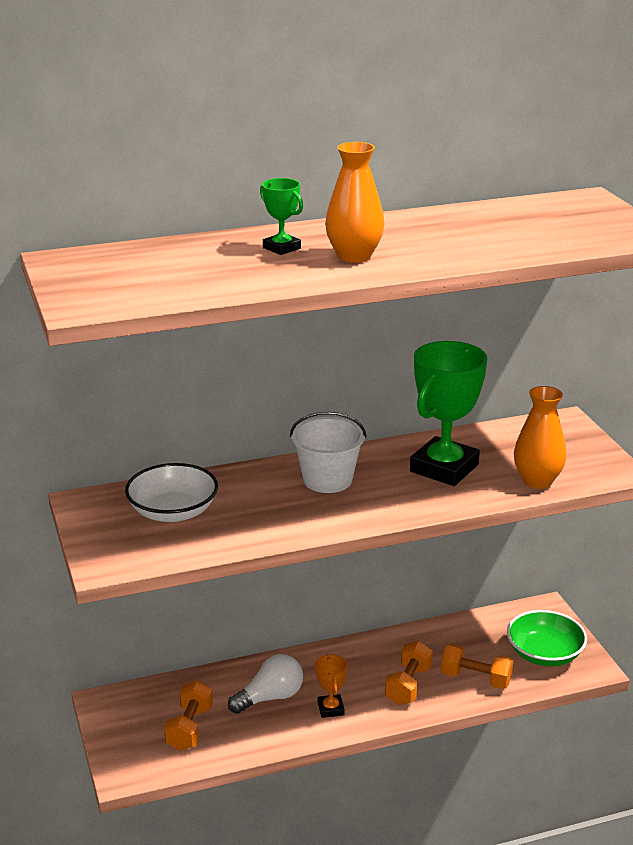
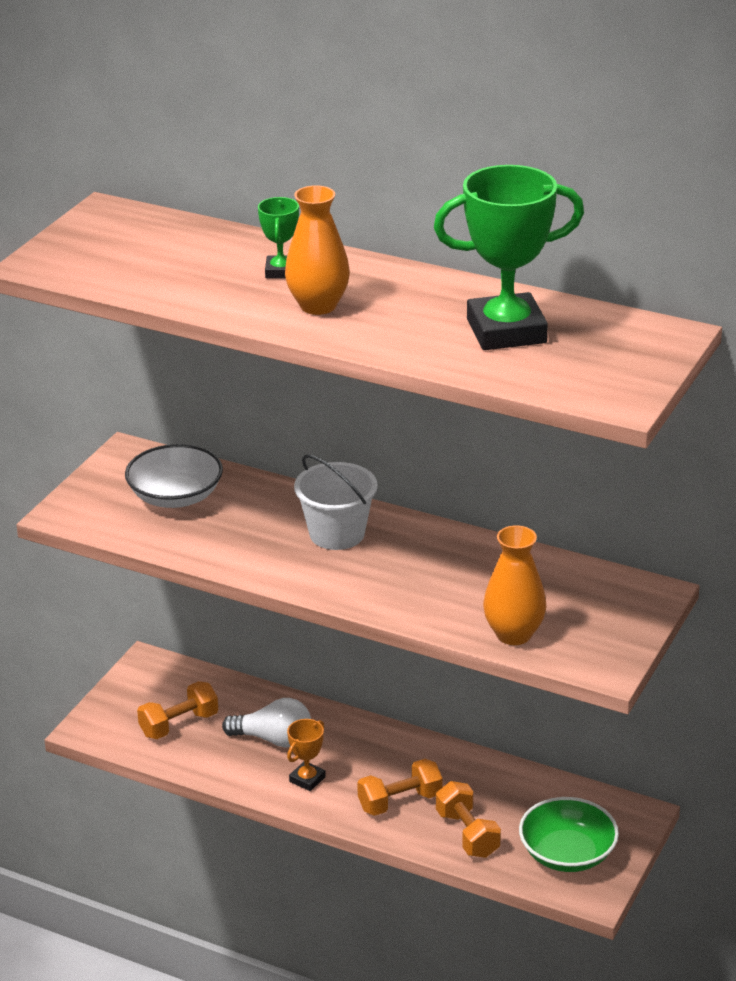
camera: 45 degrees right, 5 degrees up
(444, 468) = (453, 577): green trophy -> green trophy (506, 331)

